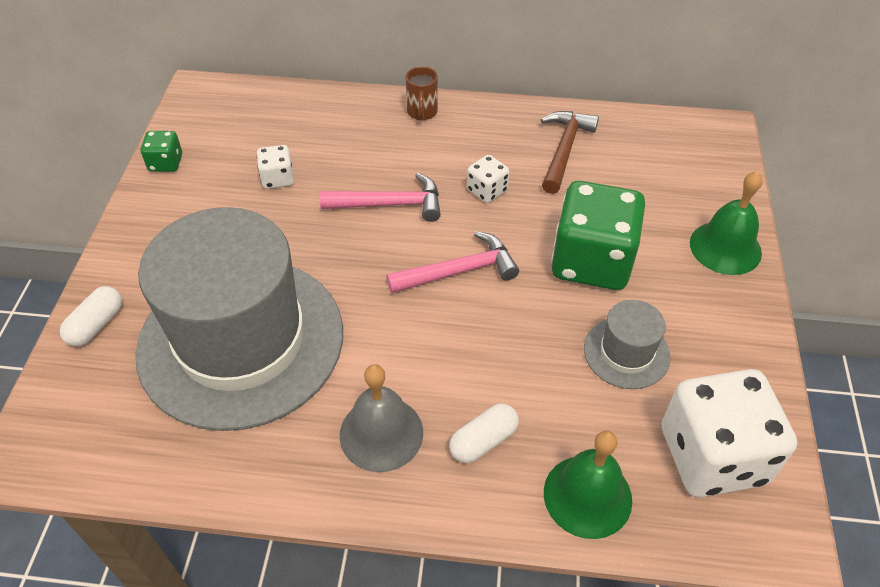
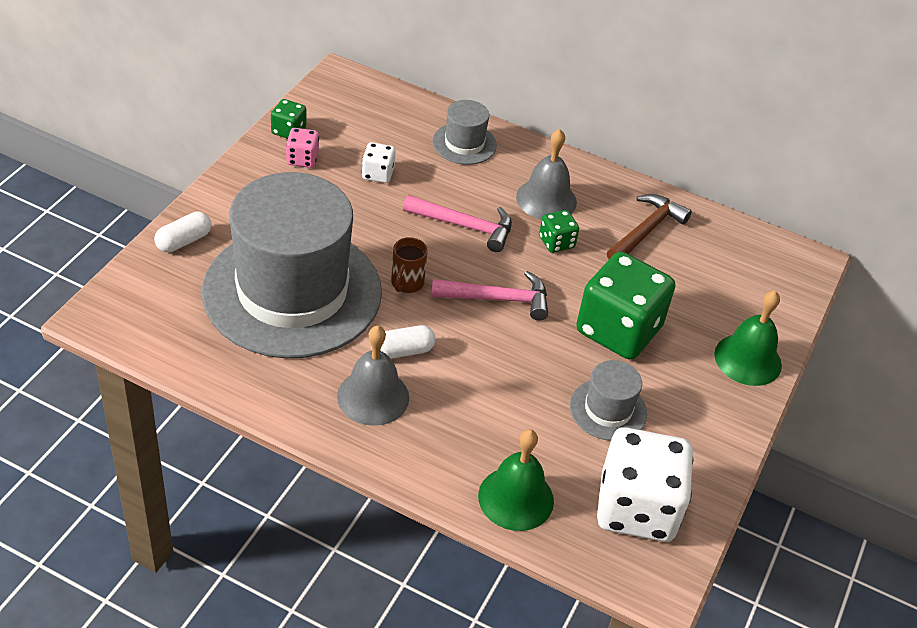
camera: 15 degrees right, 5 degrees down
(192, 188) = (302, 159): none -> pink dice
(350, 119) = (464, 143): none -> grey hat
(422, 112) = (532, 157): brown mug -> brown mug (406, 283)
(455, 150) = (546, 199): none -> grey bell
(483, 441) = (452, 431): white capsule -> white capsule (402, 351)
(487, 190) = (556, 242): white dice -> green dice

